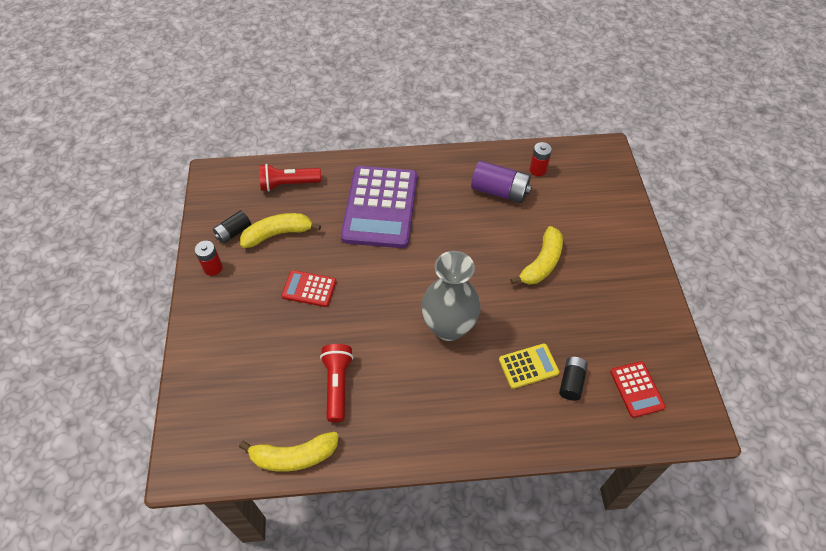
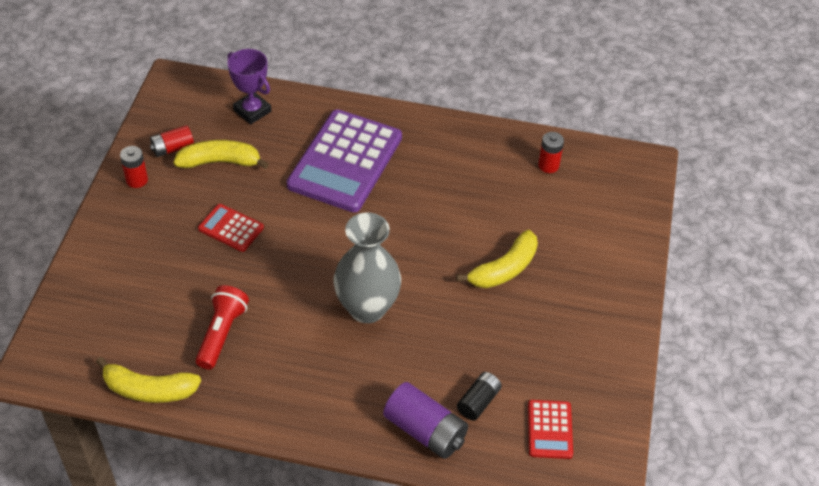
camera: 15 degrees right, 5 degrees down
(233, 232) = (172, 148): black battery -> red battery
(288, 184) = (252, 111): red flashlight -> purple trophy
(499, 191) = (491, 178): purple battery -> purple battery (425, 431)
(528, 366) = (438, 372): yellow calculator -> none

